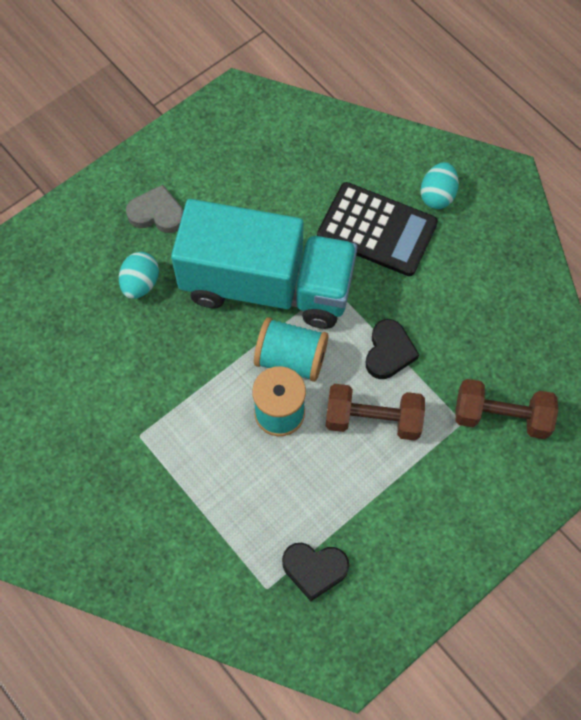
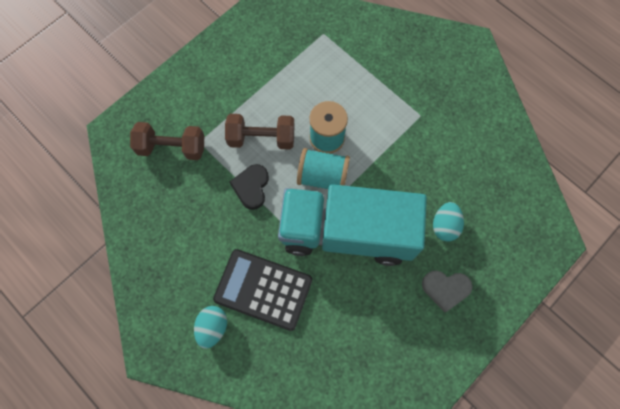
camera: 175 degrees right, 5 degrees up
(314, 569) = (295, 46): black heart -> none

